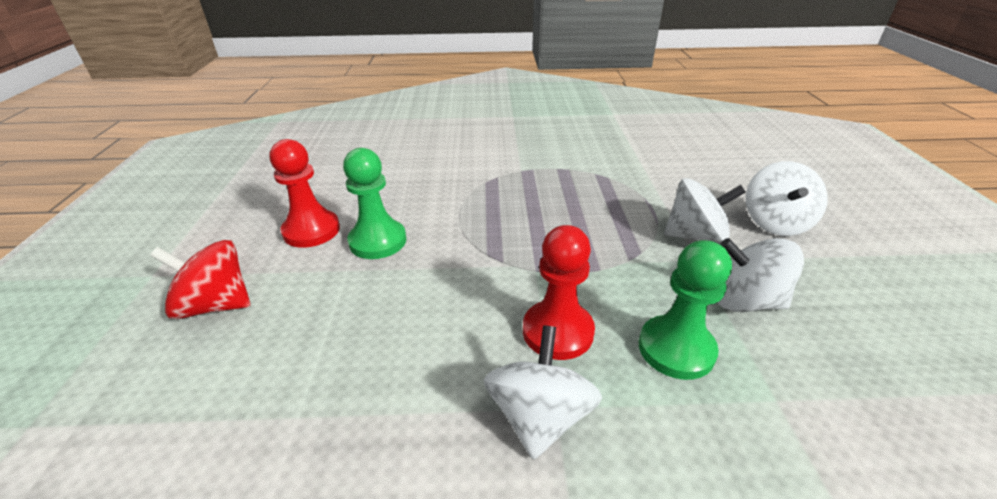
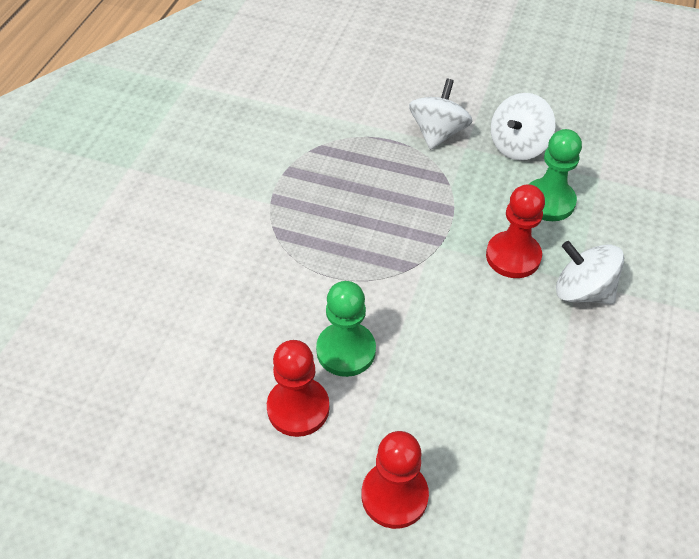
camera: 70 degrees left, 15 degrees up
(216, 305) = (394, 496): red spinning top -> red pawn
(775, 223) = (441, 82): white spinning top -> none

